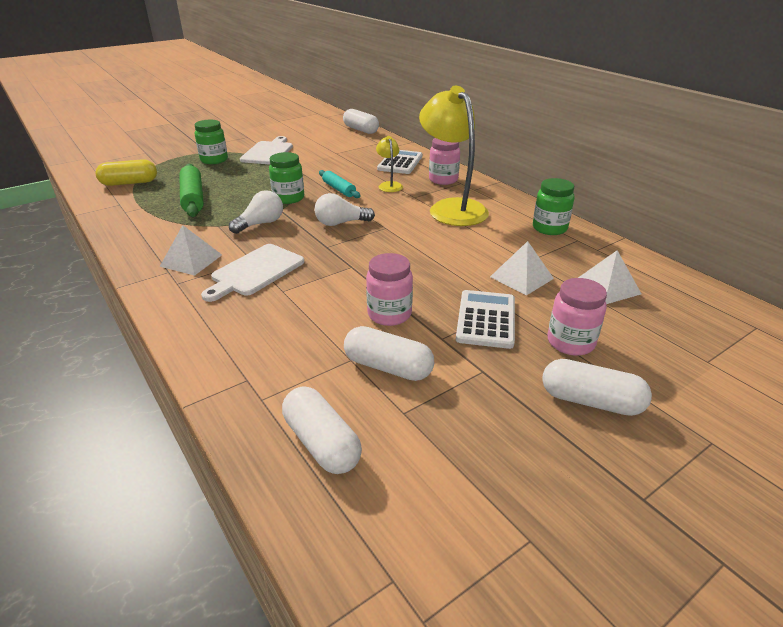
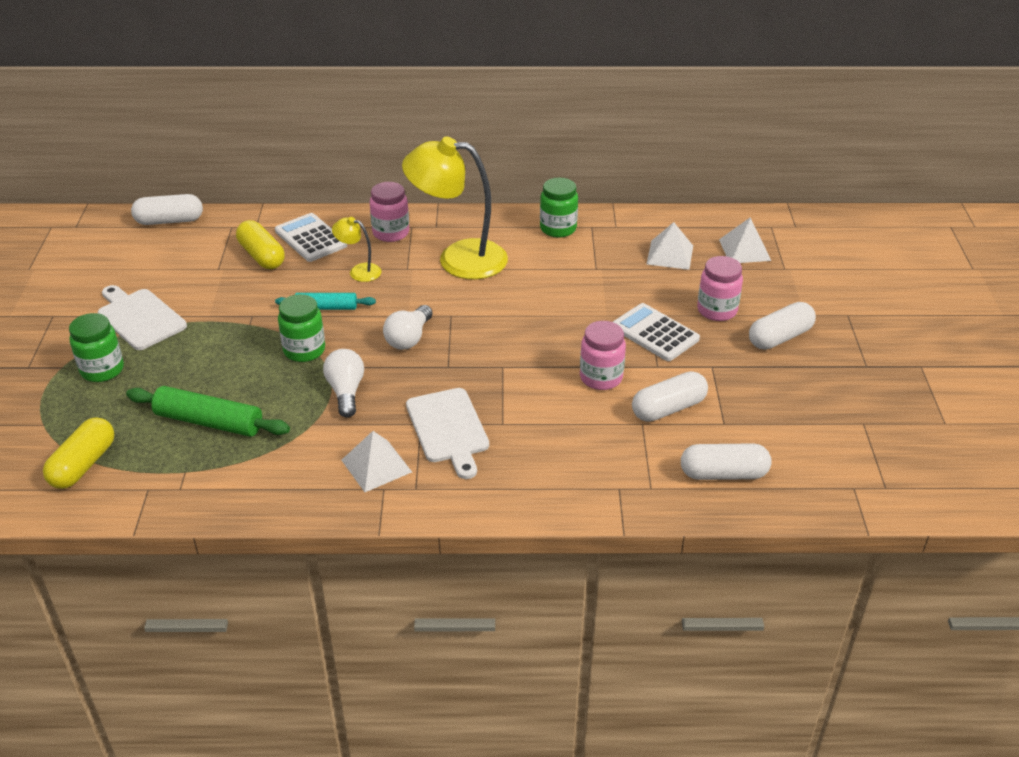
camera: 55 degrees left, 5 degrees up
(363, 158) = (261, 256): none -> yellow capsule
(521, 277) = (616, 285): white pyramid -> white pyramid (744, 250)

